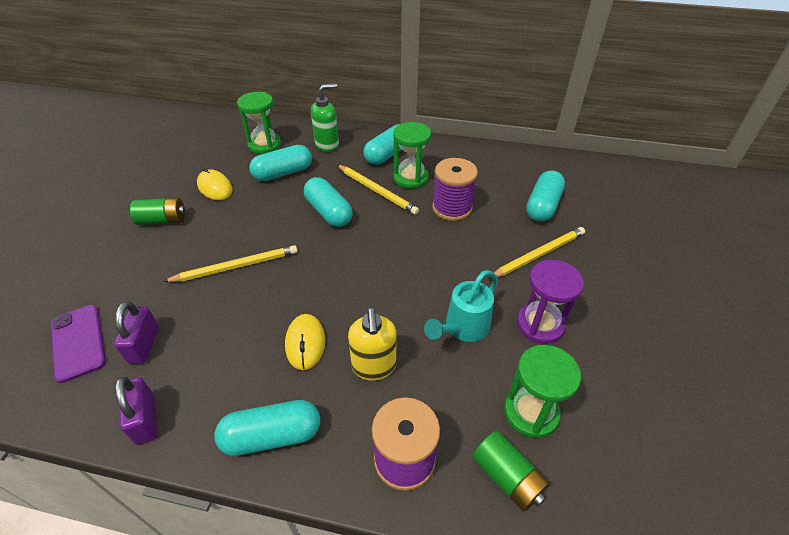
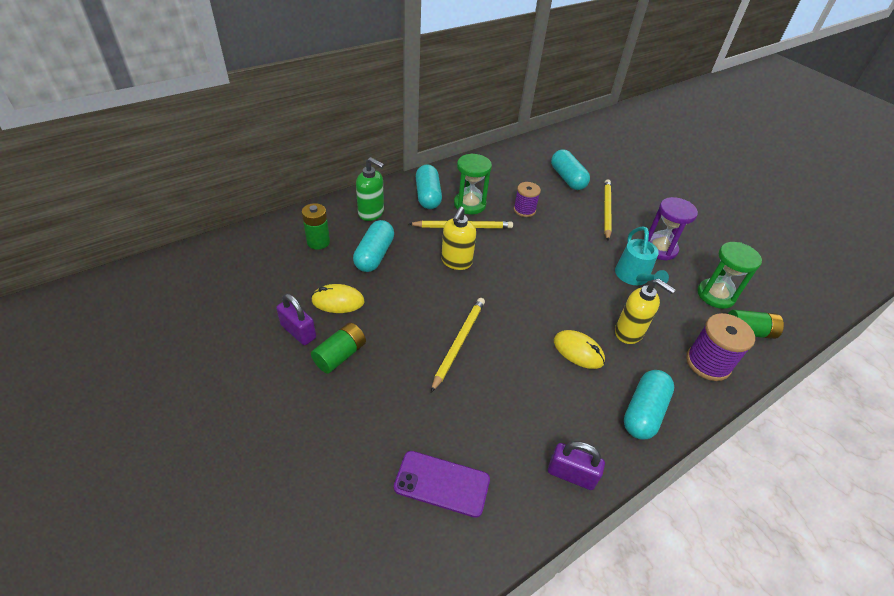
camera: 50 degrees left, 0 degrees up
(144, 345) = (490, 440): purple padlock -> purple padlock (298, 331)
(264, 145) = (318, 242): green hourglass -> green battery
(327, 145) = (371, 213): green soap dispenser -> green soap dispenser turned 105 degrees clockwise
(329, 212) = (456, 262): turquoise capsule -> yellow soap dispenser
(452, 208) = (524, 210): purple spool -> purple spool, size x0.66

